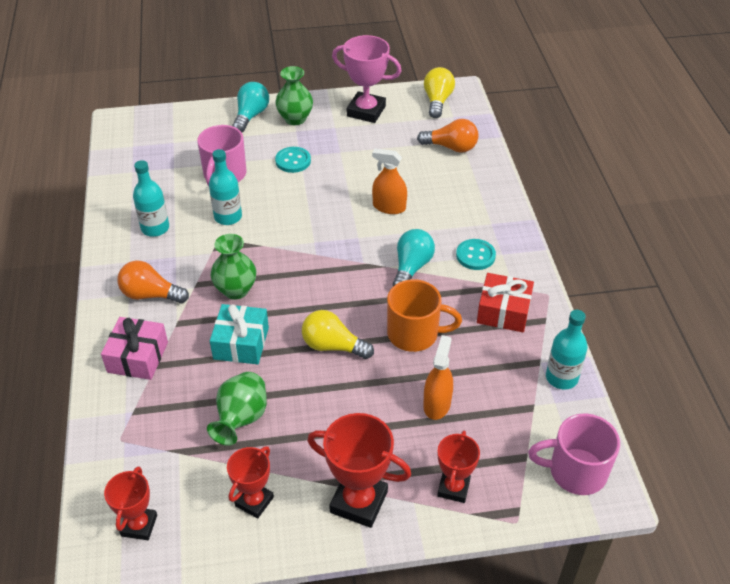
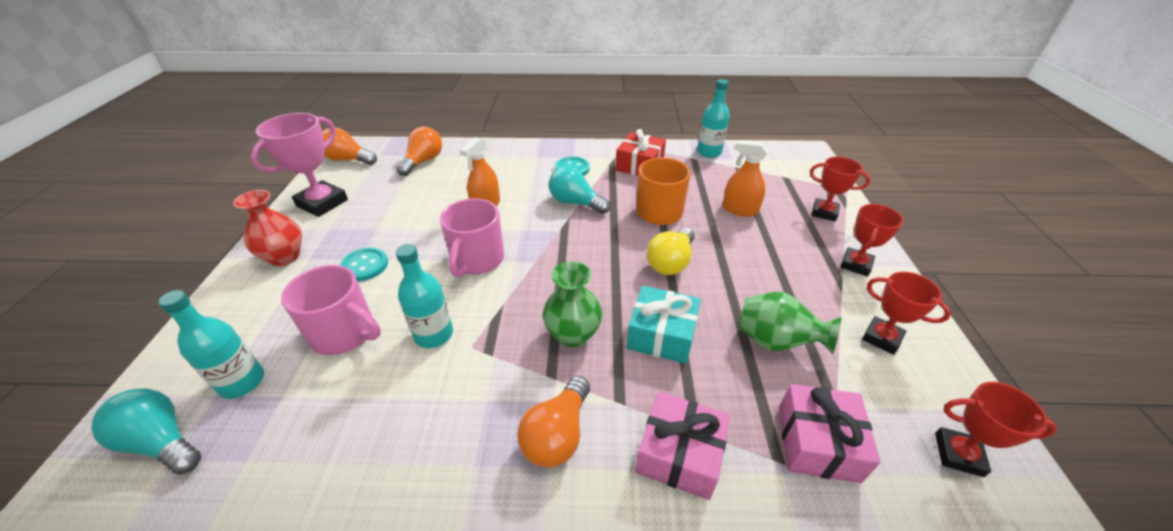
camera: 80 degrees left, 5 degrees down
(147, 435) = (817, 442): none -> pink gift
(155, 228) = (413, 425): turquoise bottle -> turquoise bottle (242, 382)
(251, 116) = (238, 297): turquoise light bulb -> turquoise light bulb (162, 442)
(295, 119) = (285, 257): green vase -> red vase
(359, 502) = (856, 265): red trophy -> red trophy, size x0.63
(437, 101) = (348, 160): yellow light bulb -> orange light bulb
(575, 471) = (794, 160): pink mug -> pink mug (477, 260)

